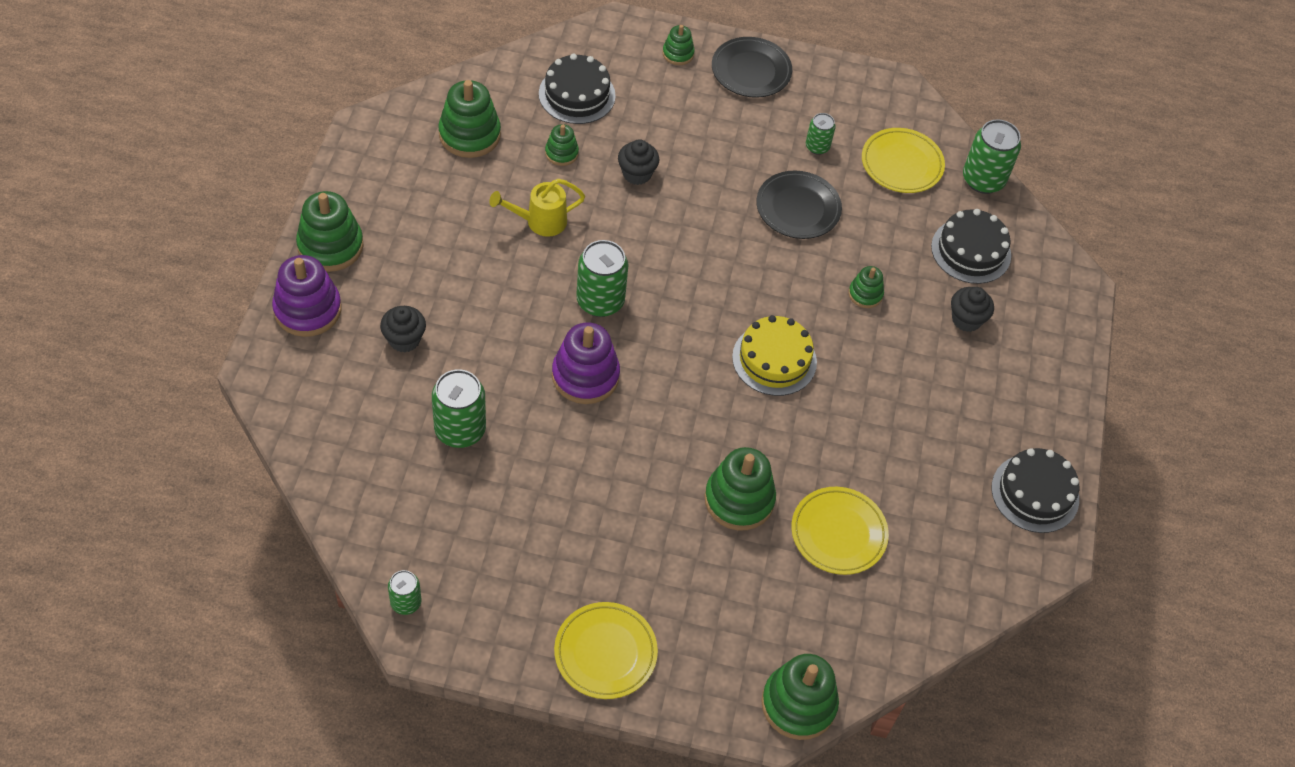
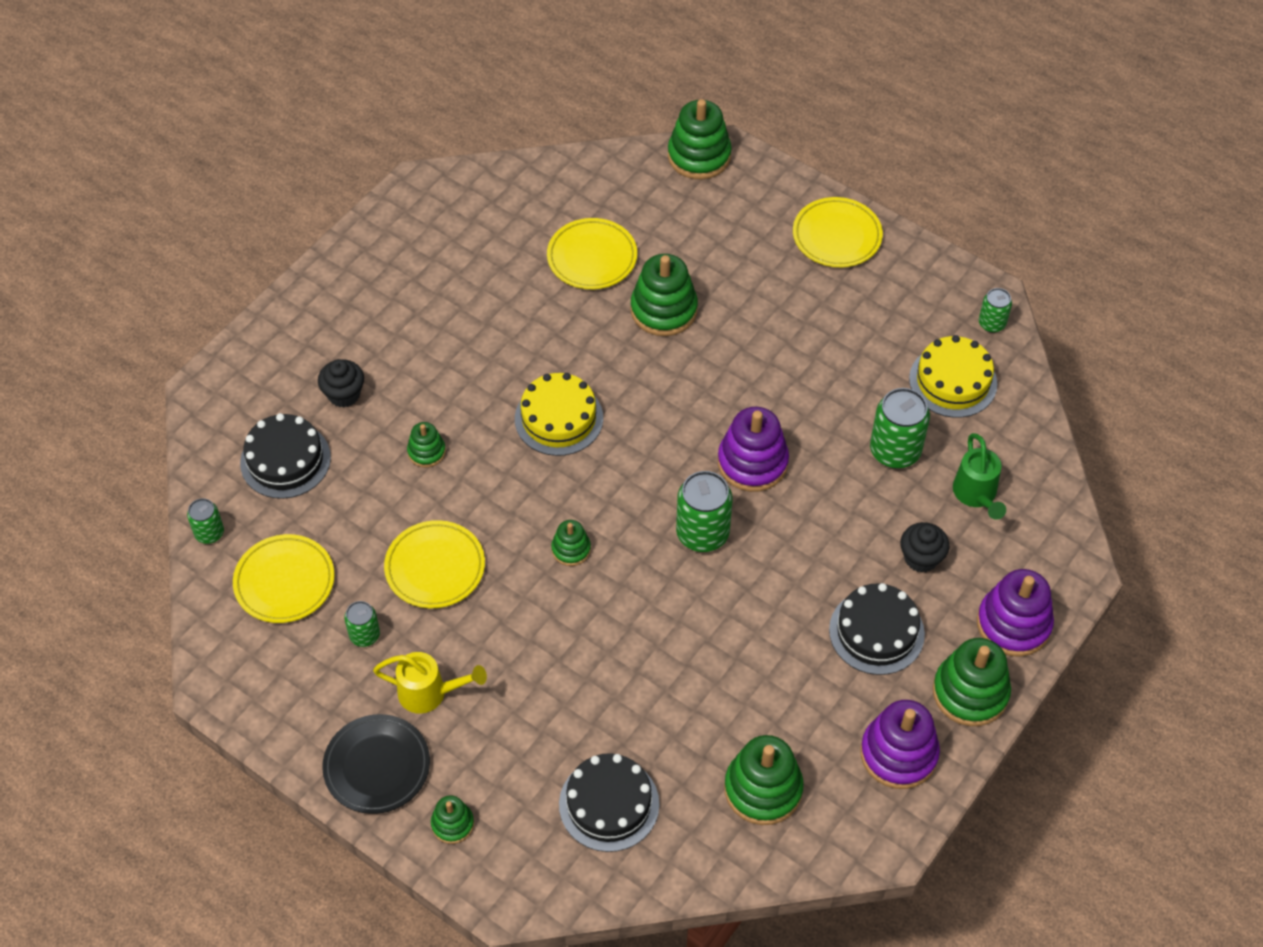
camera: 150 degrees left, 0 degrees up
(371, 412) = (976, 495): none -> green watering can
(375, 186) = (898, 754): none -> purple stacking toy
(427, 521) = (953, 381): none -> yellow cake
(540, 222) = (726, 645): yellow watering can -> yellow watering can (429, 693)
(561, 153) = (664, 726): green stacking toy -> green stacking toy (571, 549)
(637, 174) = (590, 669): black cupcake -> none
(798, 208) = (435, 567): black plate -> yellow plate
(983, 180) = (209, 533): green can -> green can, size x0.56
(1035, 493) = (399, 232): black cake -> black cake (876, 632)

